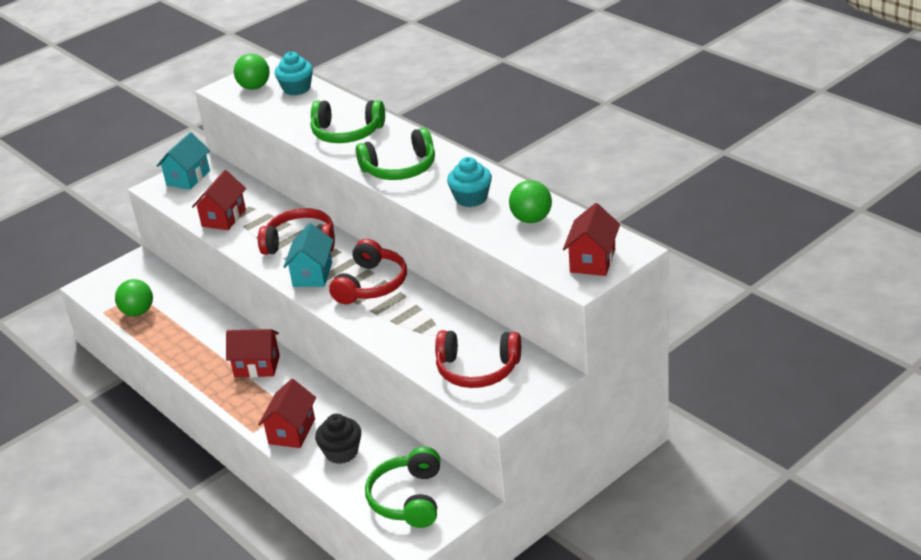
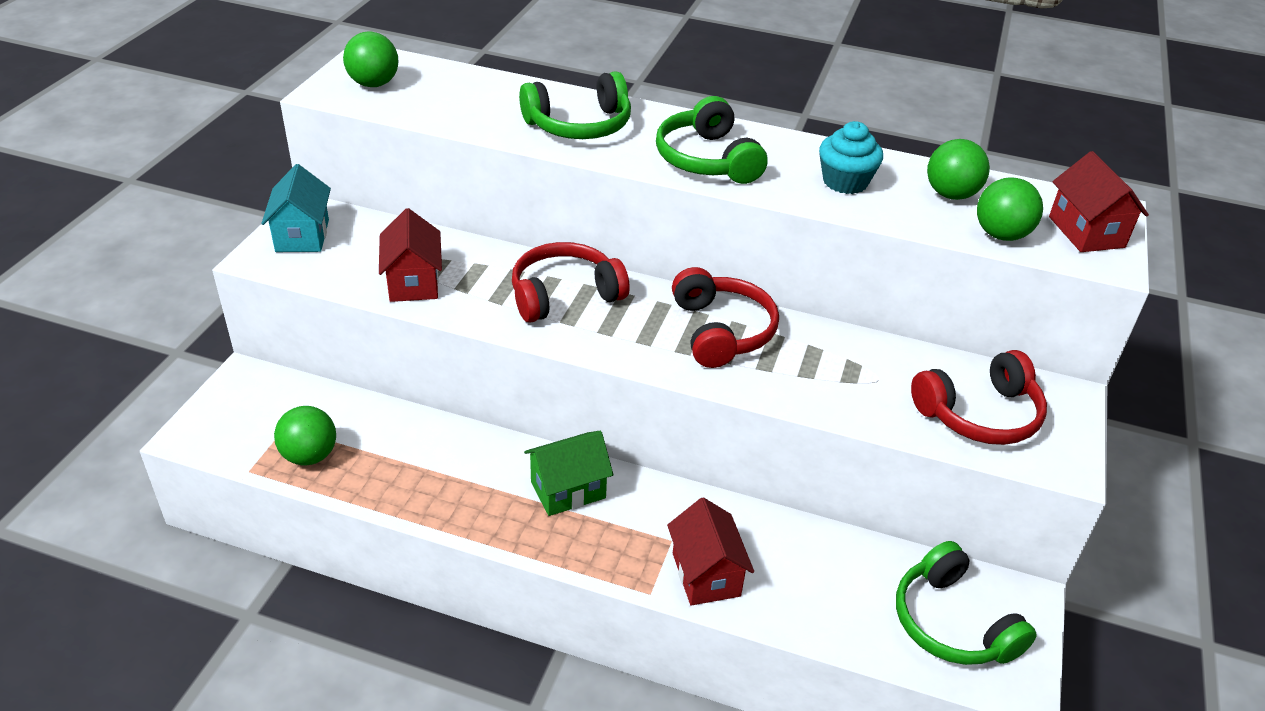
camera: 35 degrees left, 5 degrees up
(257, 366) = (568, 490): red house -> green house
(296, 88) = (441, 78): turquoise cupcake -> none
(312, 274) = (626, 336): turquoise house -> none
(341, 452) = (802, 583): black cupcake -> none
(400, 168) = (707, 159): green headphones -> green headphones turned 120 degrees clockwise
(531, 251) = (1001, 235): none -> green ball

